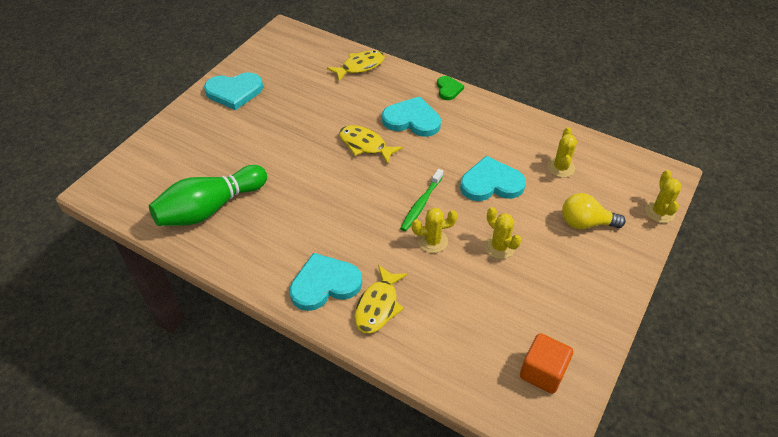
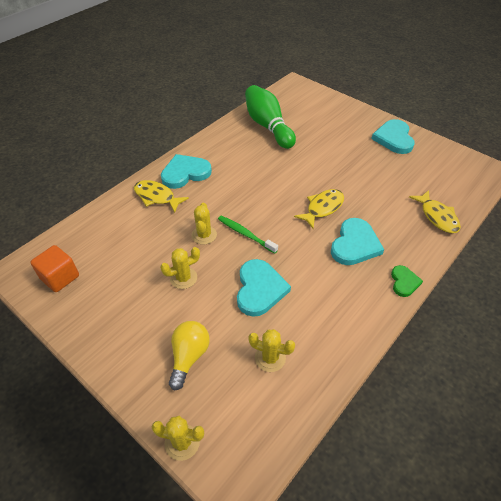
camera: 100 degrees right, 0 degrees up
(324, 284) = (185, 173): turquoise heart -> turquoise heart turned 105 degrees counterclockwise
(448, 89) = (404, 282): green heart -> green heart turned 90 degrees counterclockwise

